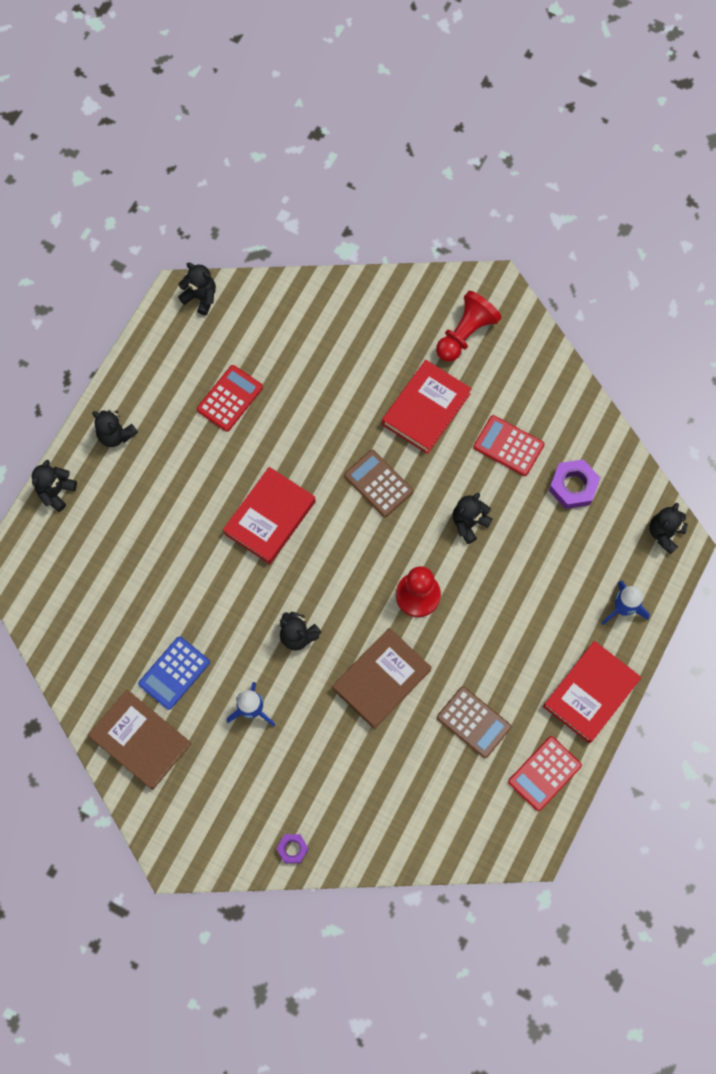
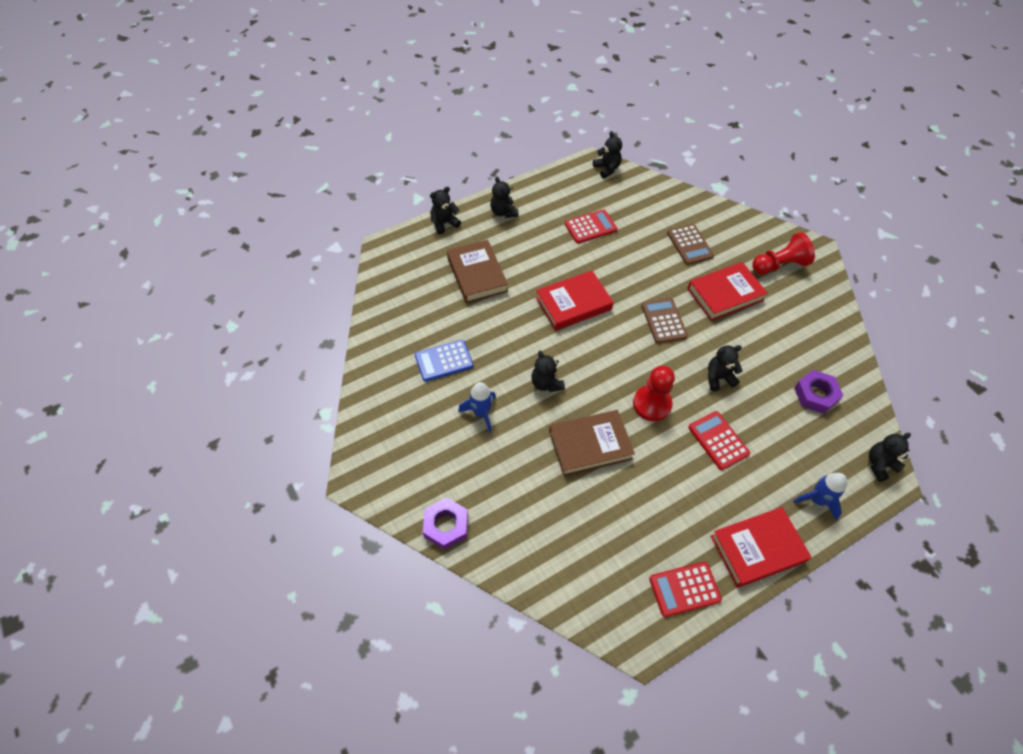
camera: 30 degrees right, 15 degrees down
(141, 740) = (391, 390): brown book -> brown book (477, 274)
(292, 849) = (446, 525): purple nut -> purple nut, size x1.70
(473, 722) = (645, 515): brown calculator -> brown calculator (689, 245)
(508, 446) = (776, 345): red calculator -> red calculator (718, 440)

